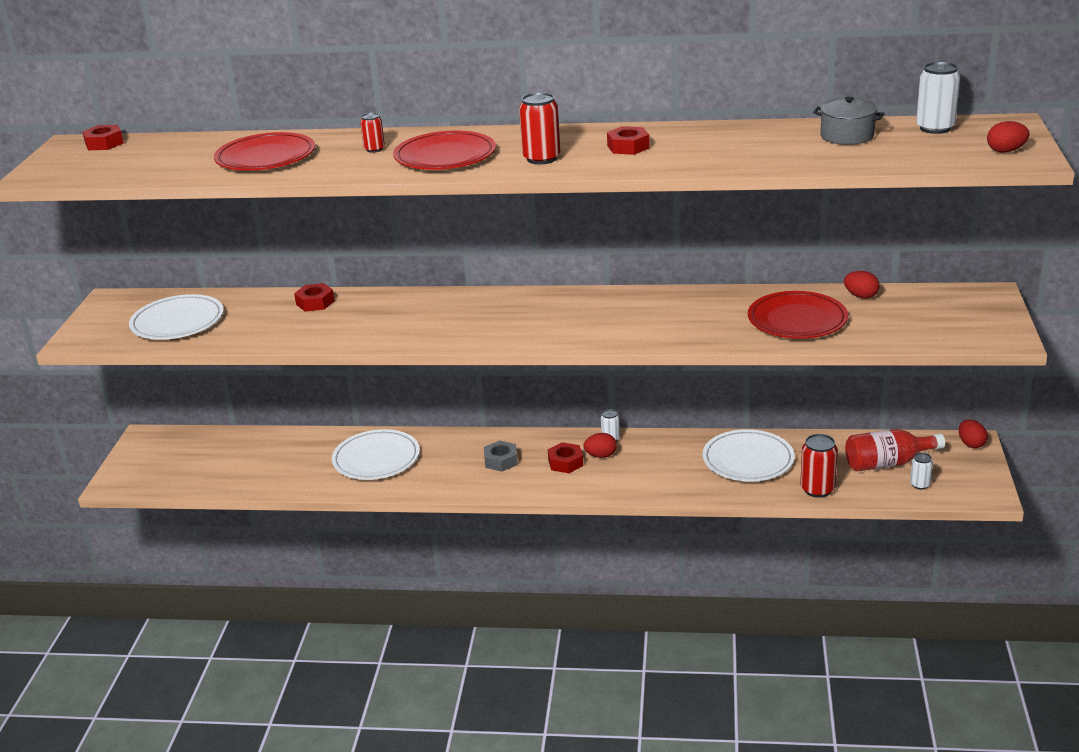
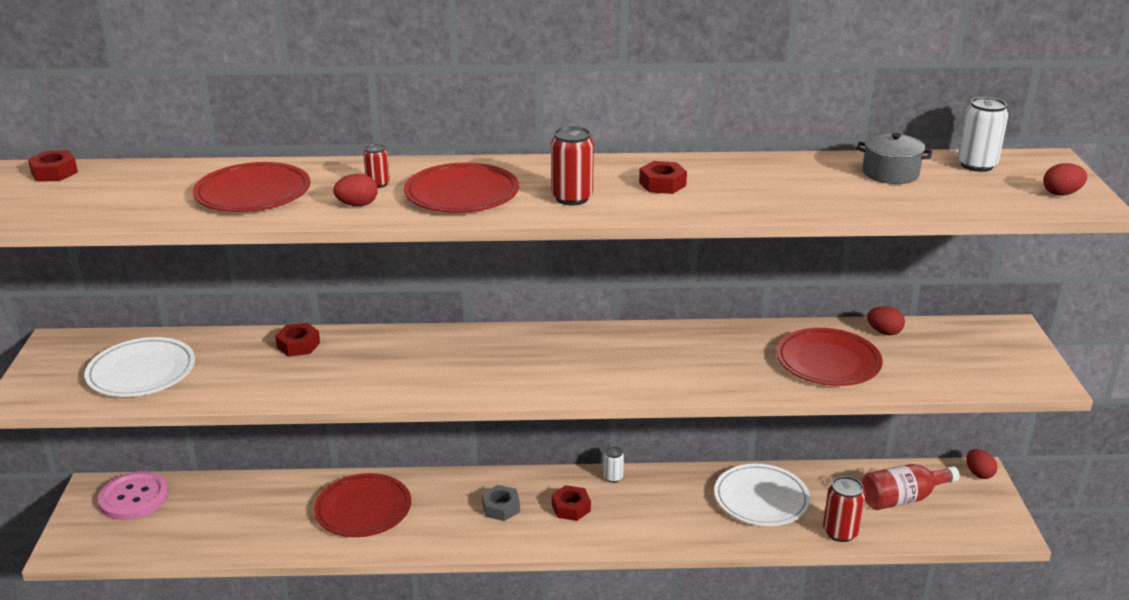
camera: 10 degrees left, 0 degrees up
(178, 445) = (134, 498): none -> pink button
(376, 459) = (363, 509): white plate -> red plate
(601, 456) = (607, 498): red egg -> red egg (357, 205)
(920, 485) = (941, 523): white can -> none

